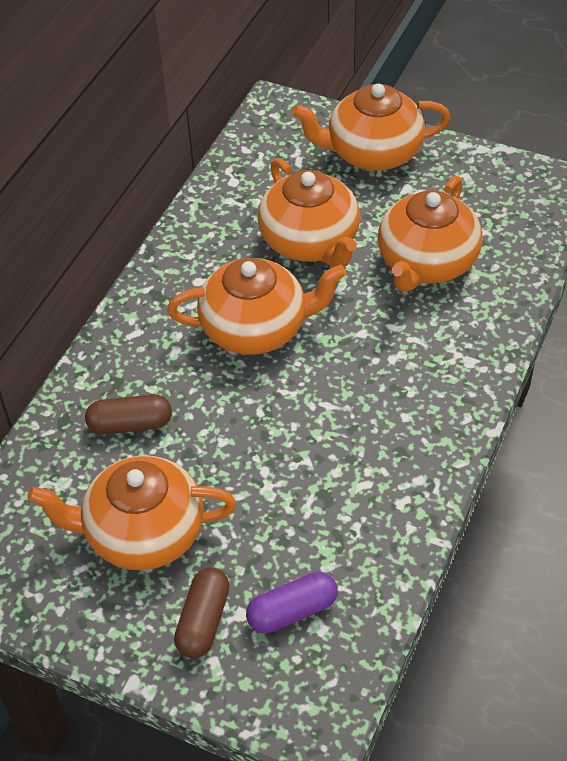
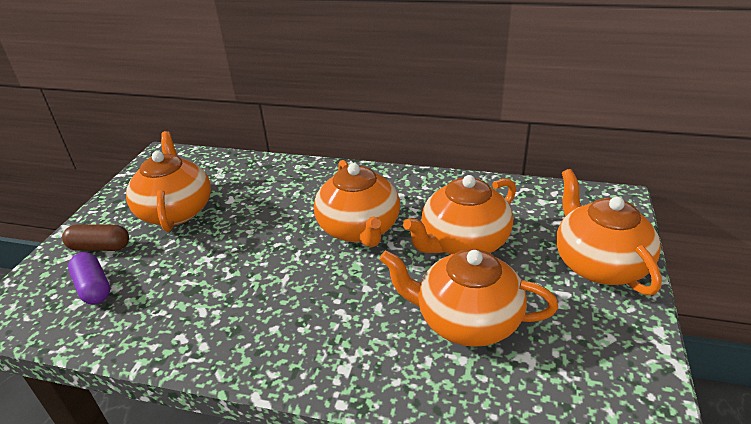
camera: 80 degrees right, 15 degrees down
(130, 424) = (265, 190): brown capsule -> none

